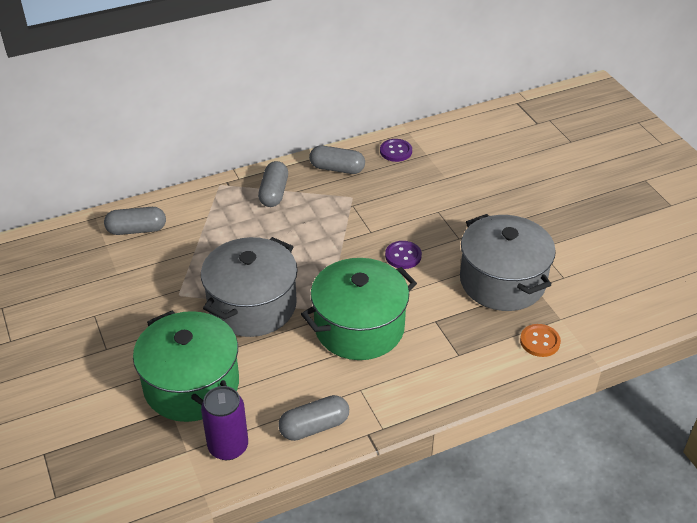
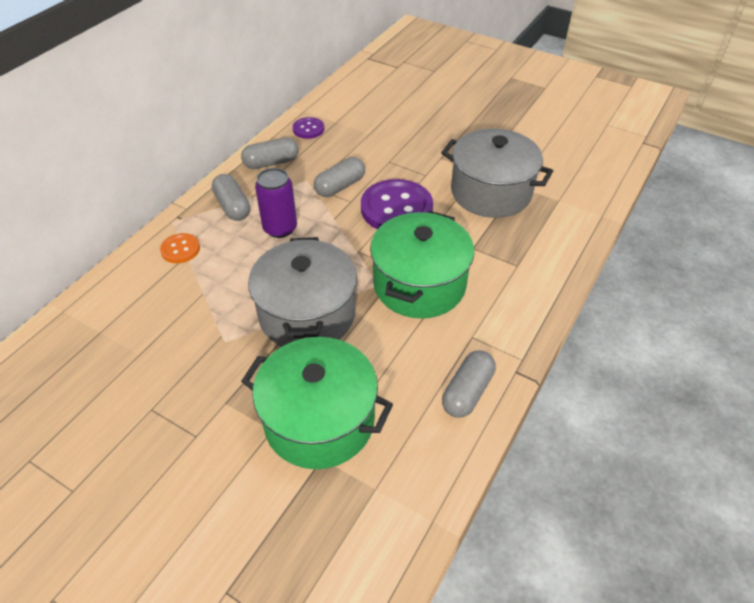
camera: 35 degrees left, 5 degrees up
(137, 230) = (122, 301): grey capsule -> grey capsule (340, 186)
(228, 447) = (410, 459): purple can -> purple can (280, 228)
(403, 256) = (396, 208): purple button -> purple button, size x2.01
(539, 341) = (563, 224): orange button -> orange button (180, 249)

